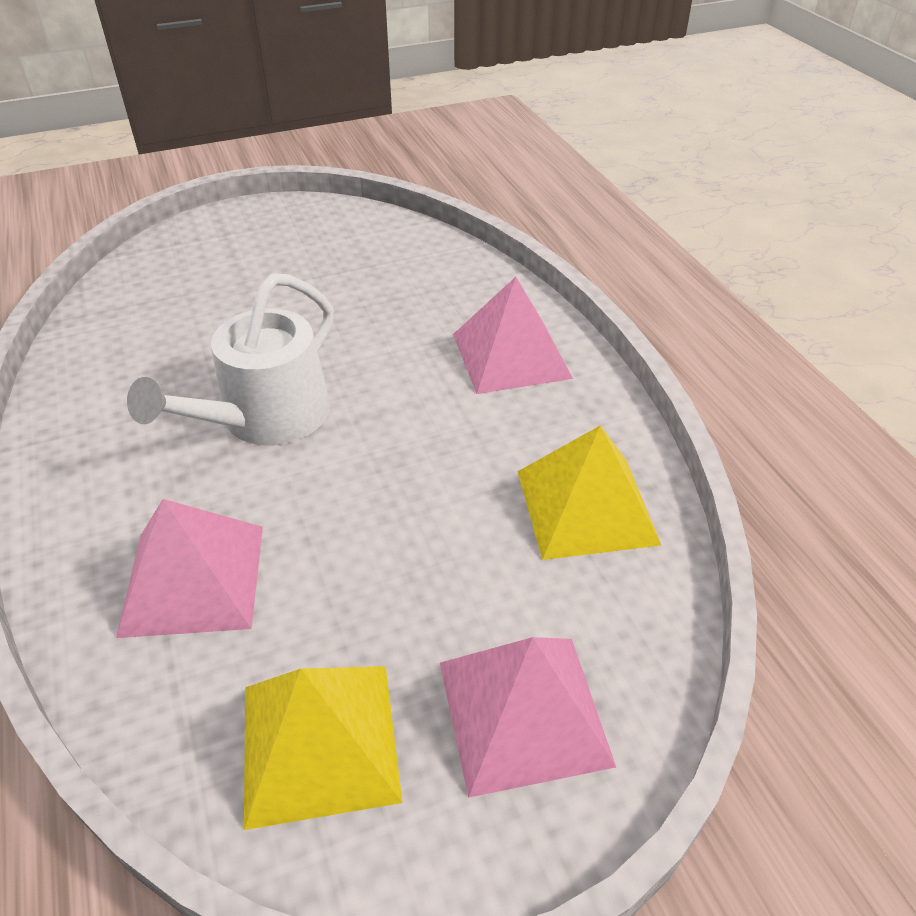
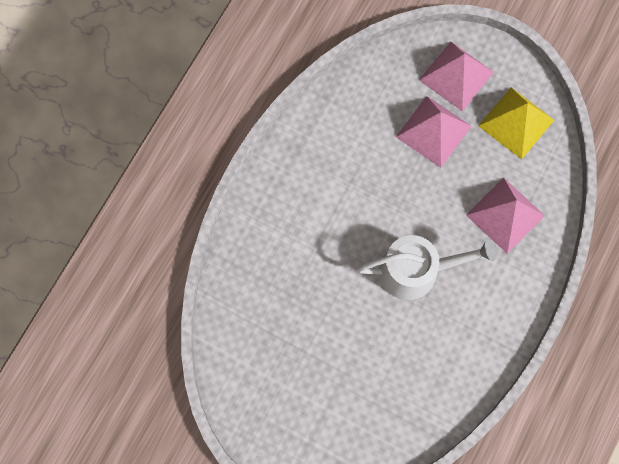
camera: 130 degrees left, 30 degrees up
(511, 355) = (288, 204): pink pyramid -> pink pyramid (433, 131)
(586, 507) = (356, 112): yellow pyramid -> none

